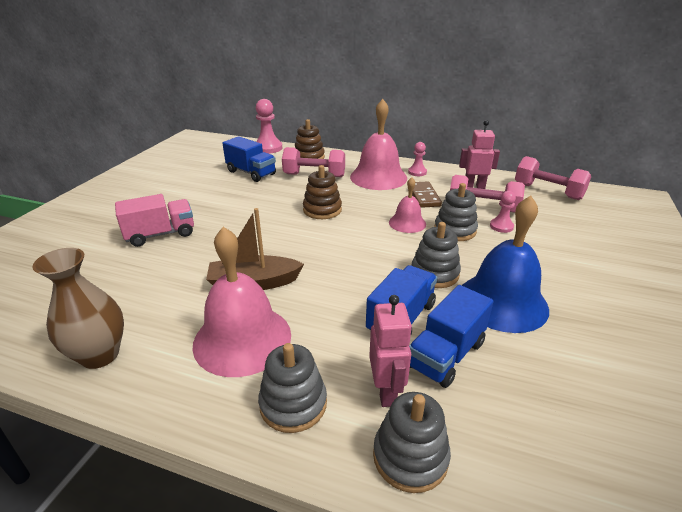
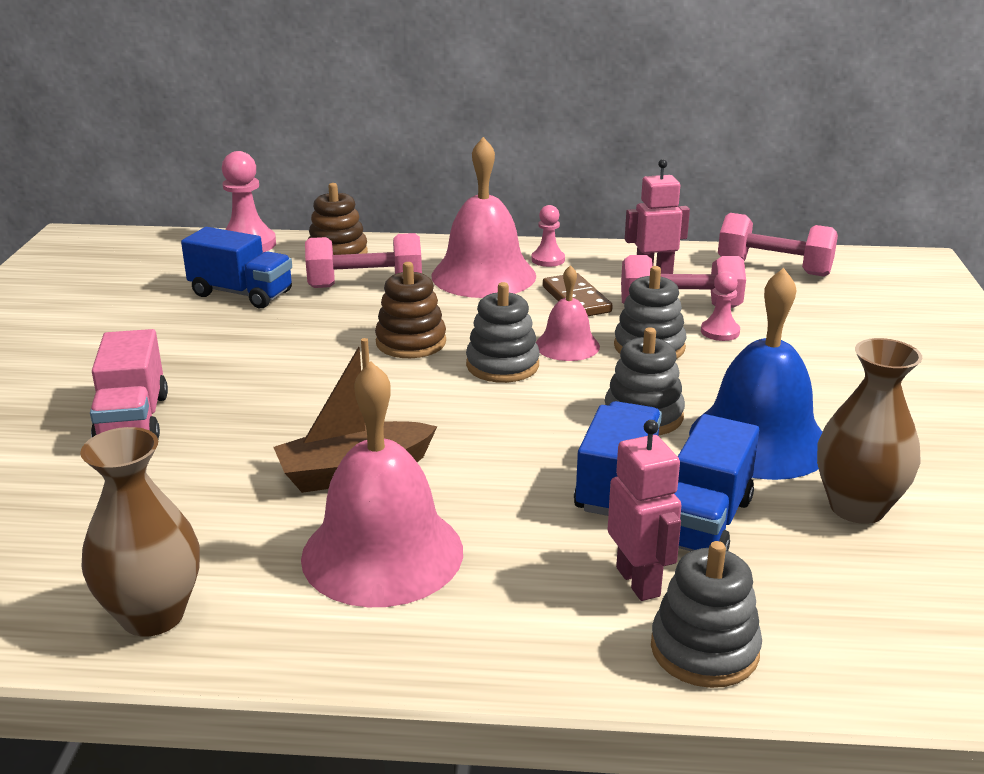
camera: 15 degrees left, 5 degrees down
(161, 234) = (133, 420): pink truck -> pink truck turned 120 degrees clockwise
(293, 404) = (510, 621): grey stacking toy -> grey stacking toy (502, 365)
(555, 363) = (857, 507): none -> brown vase

